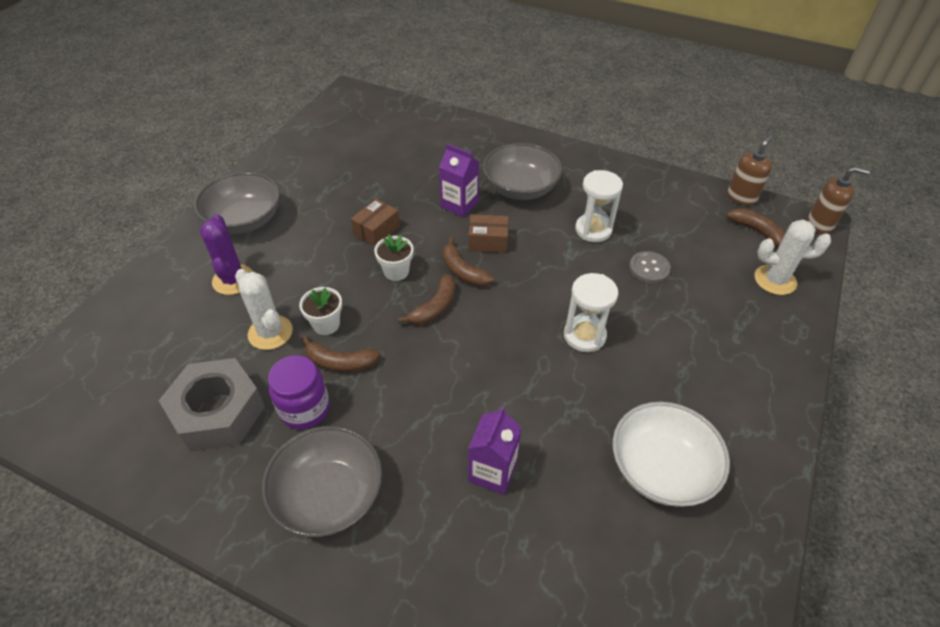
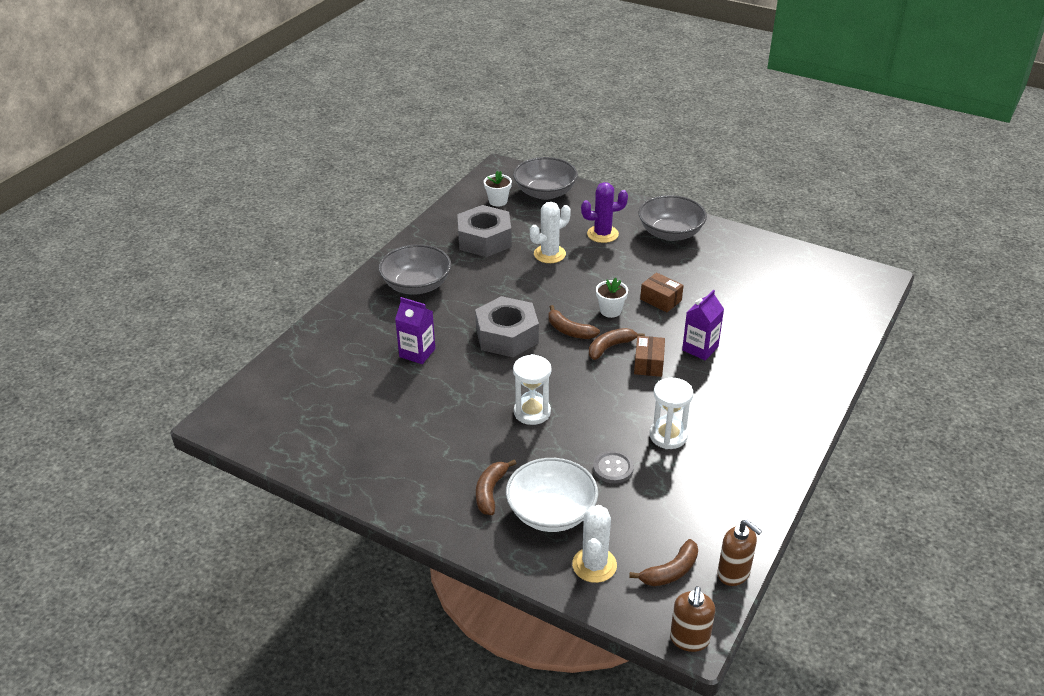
camera: 95 degrees right, 10 degrees down
(304, 409) = (482, 272): purple jar -> none
(326, 324) = (555, 278): white flower pot -> white flower pot (498, 201)
(340, 362) = (519, 286): brown banana -> brown banana (490, 492)
(448, 368) = (507, 336): none -> grey nut
(520, 188) = (730, 391): grey bowl -> grey bowl (545, 192)
(661, 469) = (400, 436): white bowl -> white bowl (551, 512)

